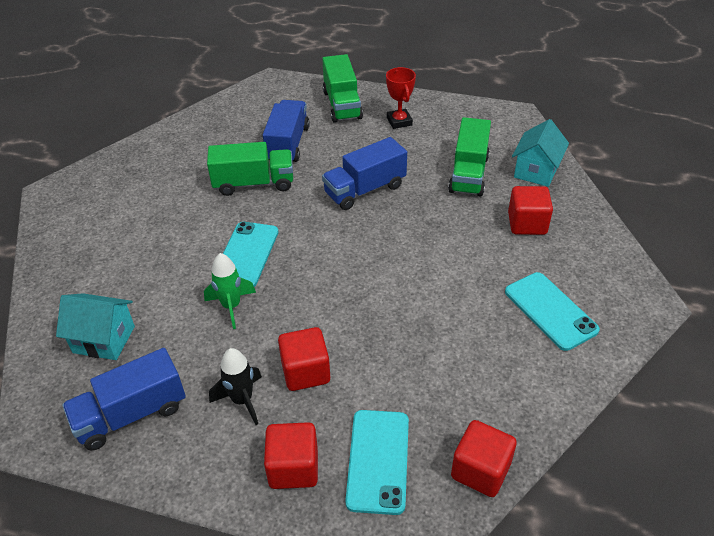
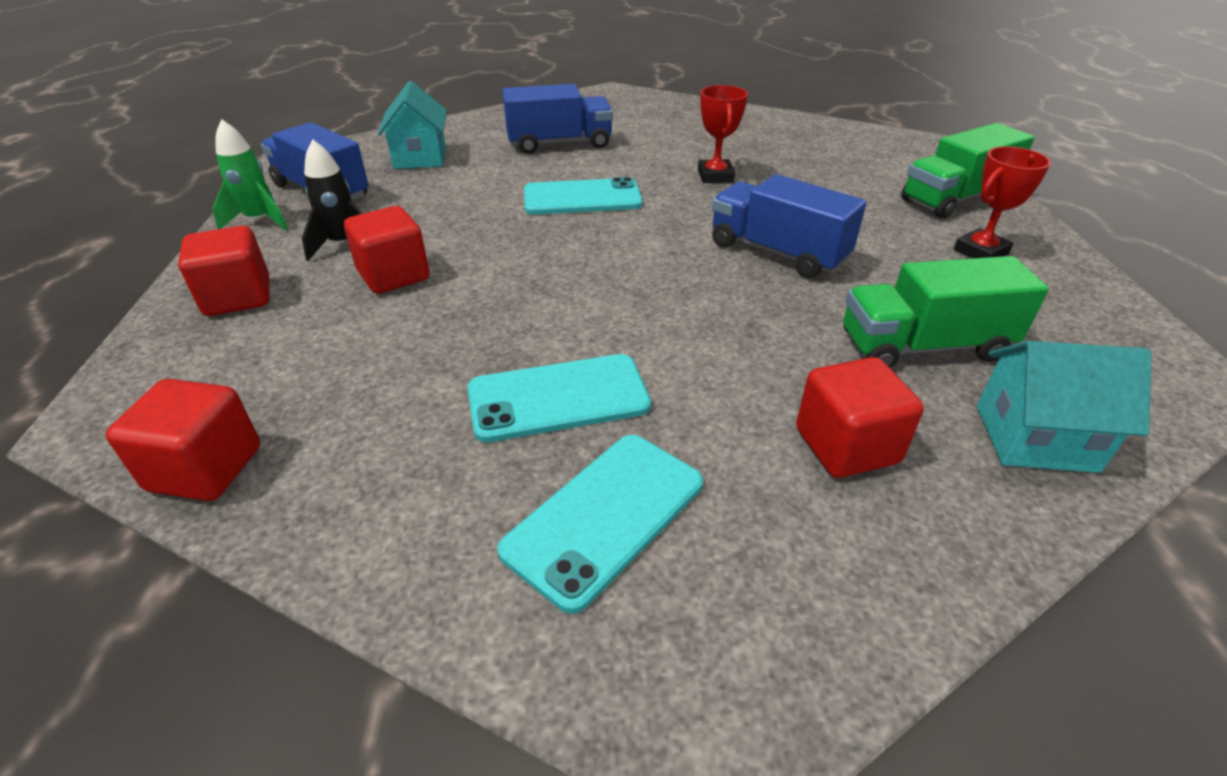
camera: 70 degrees right, 5 degrees down
(231, 306) = (490, 207): green rocket -> green rocket (259, 220)
(254, 183) = (715, 176): green truck -> red trophy
(288, 144) = (816, 180): blue truck -> blue truck (559, 144)
(378, 460) = (240, 360): turquoise phone -> turquoise phone (558, 398)

